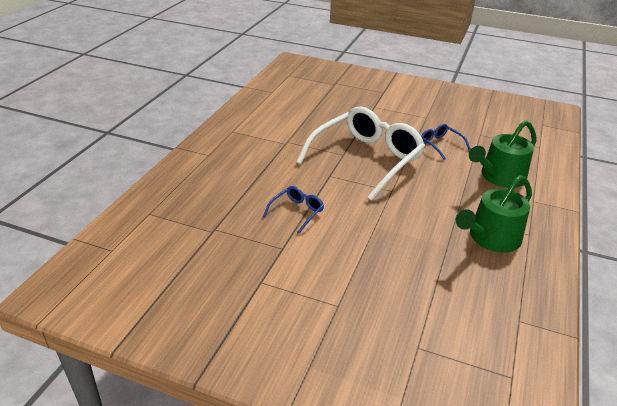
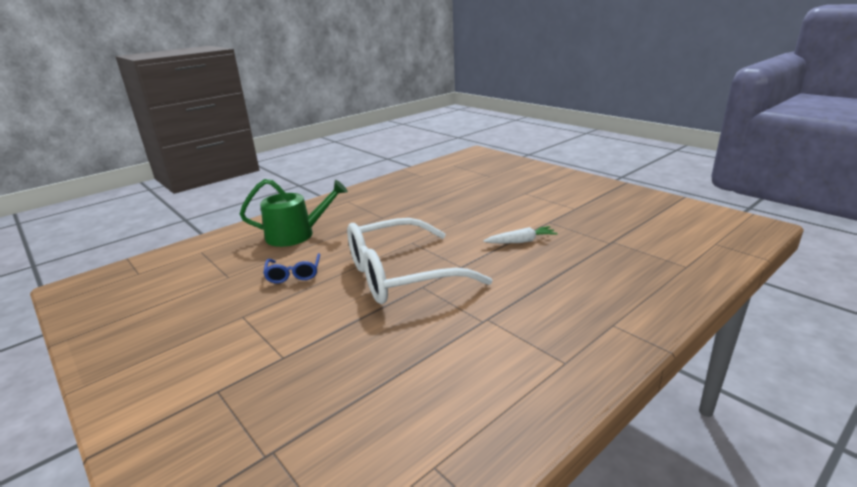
camera: 150 degrees left, 10 degrees down
(297, 212) = (521, 241): blue glasses -> white carrot
(491, 238) = (378, 203): green watering can -> none

